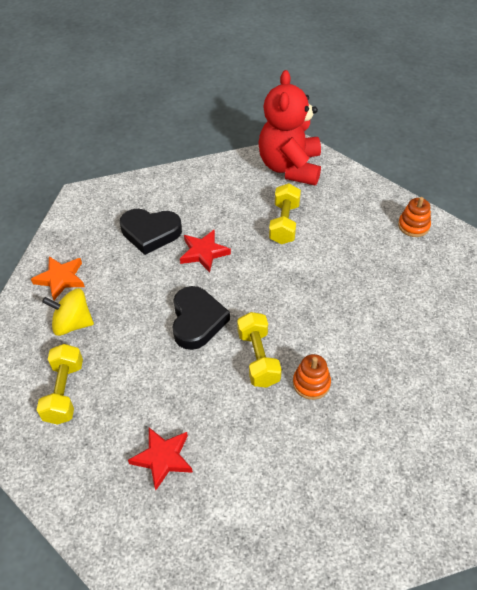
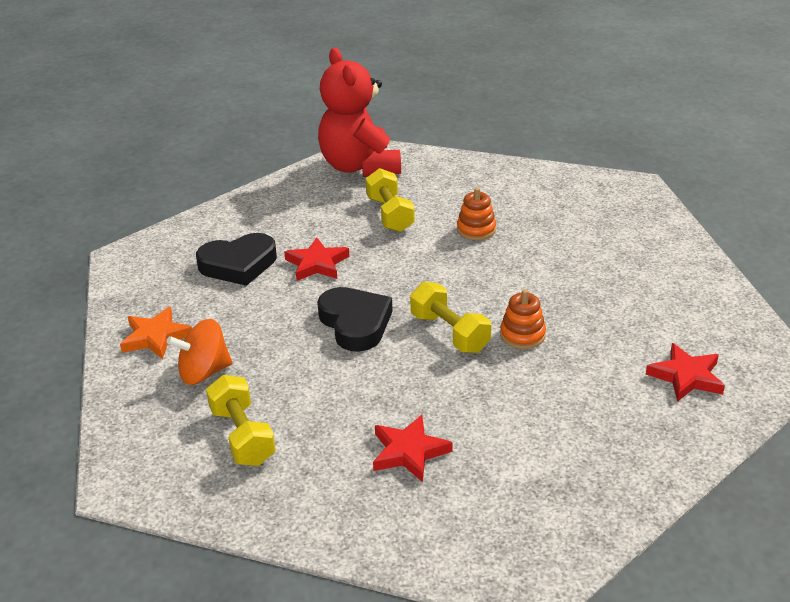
camera: 25 degrees left, 15 degrees down
(72, 324) = (204, 372): yellow spinning top -> orange spinning top
(413, 226) = (528, 180): orange stacking toy -> orange stacking toy (476, 230)
(415, 482) = (686, 376): none -> red star

